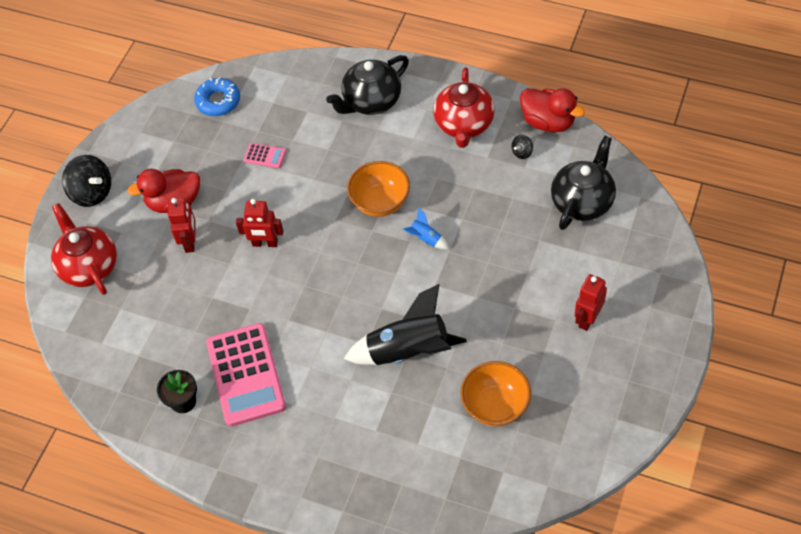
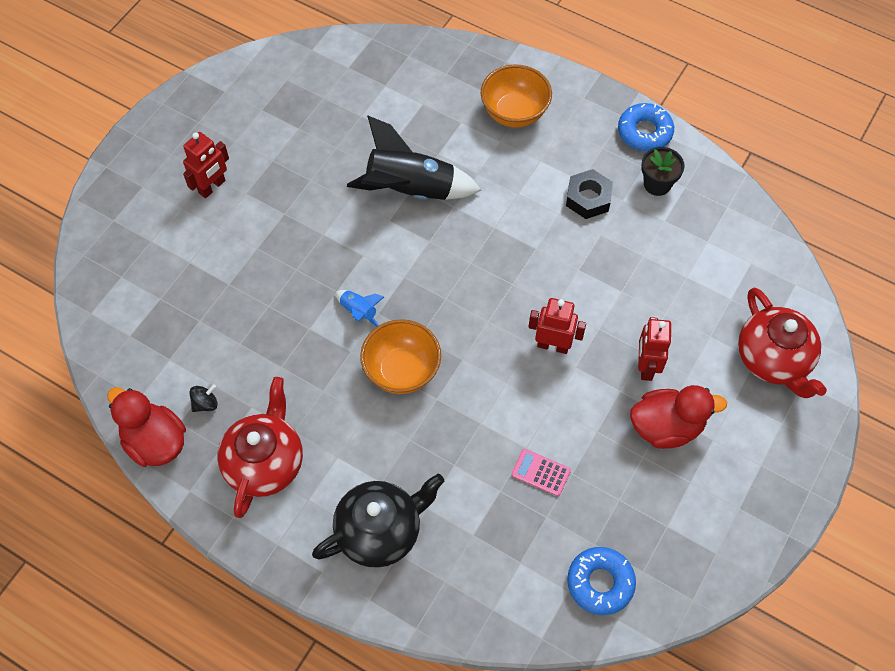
camera: 175 degrees left, 5 degrees up
(92, 192) = (778, 466): black spinning top -> none
(196, 454) = (644, 132): none -> blue donut
(246, 375) = (588, 198): pink calculator -> black nut
(495, 406) = (337, 122): orange bowl -> orange bowl (514, 113)
(582, 201) = (160, 321): black teapot -> none

